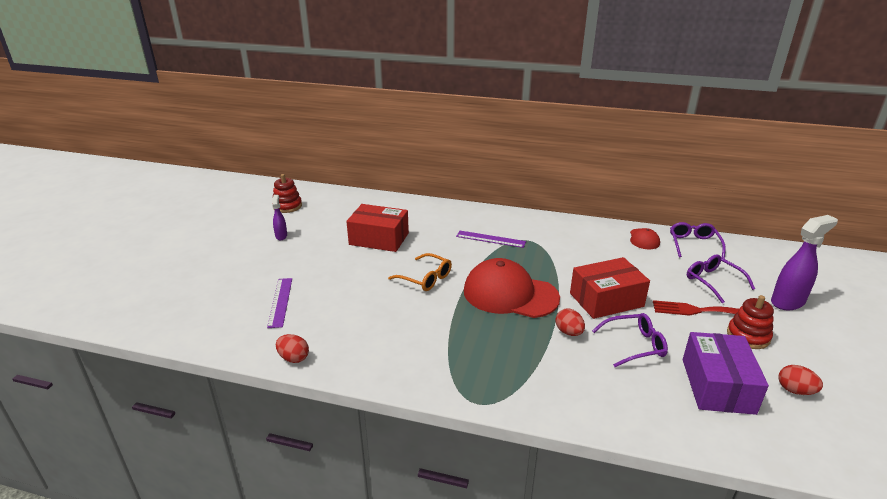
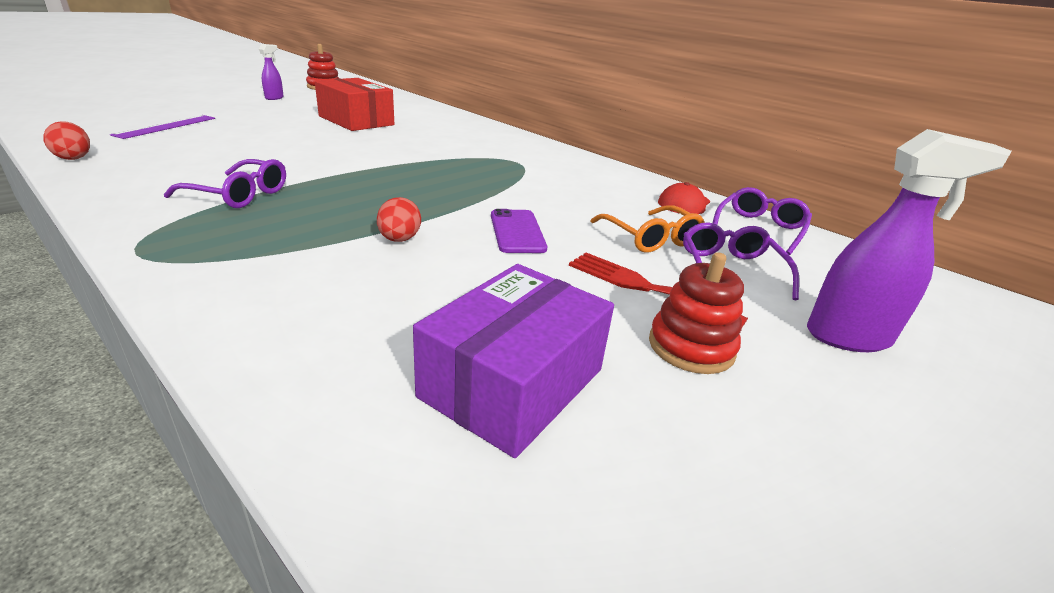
camera: 25 degrees right, 0 degrees up
(425, 278) = (336, 152): orange glasses -> orange glasses (650, 238)
(490, 239) = (474, 150): purple ruler -> none
(510, 294) = (400, 189): red cap -> none
(606, 300) = (517, 232): red box -> purple phone
(634, 345) = (465, 283): purple glasses -> purple glasses (238, 195)
(795, 390) = (668, 462): red egg -> none

